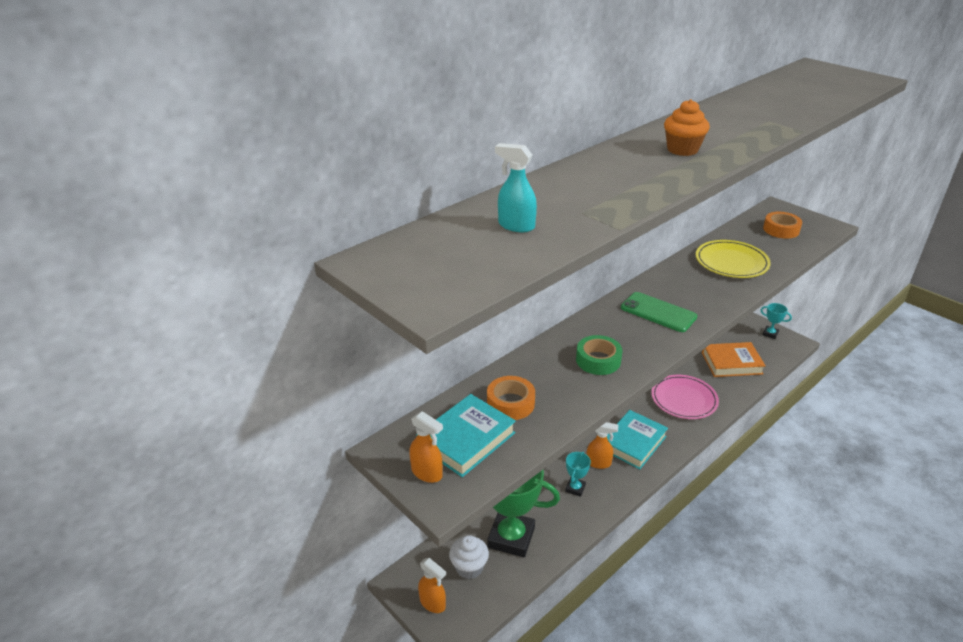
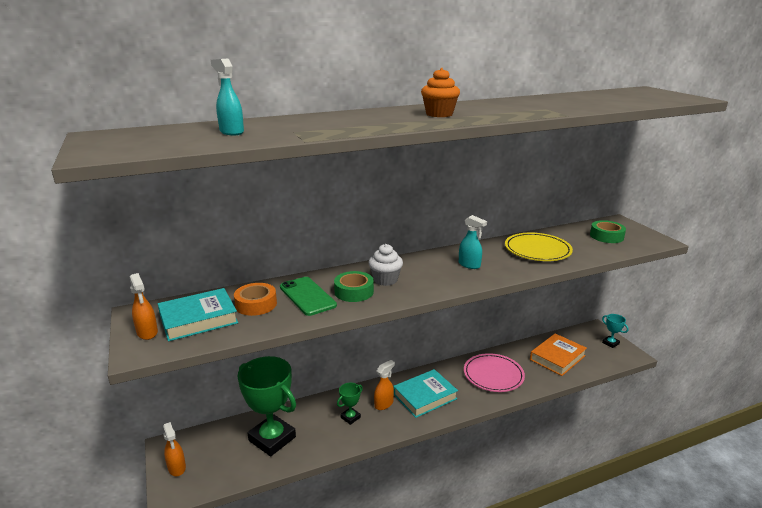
camera: 20 degrees right, 10 degrees down
(469, 567) = (223, 451): white cupcake -> white cupcake (385, 280)
(575, 488) = (350, 417): turquoise trophy -> green trophy
(599, 463) = (384, 404): orange spray bottle -> orange spray bottle turned 75 degrees counterclockwise
(658, 312) = (437, 271): green phone -> green phone (307, 296)
(683, 297) = (469, 265): none -> turquoise spray bottle
(731, 363) = (557, 357): orange book -> orange book turned 60 degrees counterclockwise
(781, 230) = (606, 236): orange tape -> green tape

